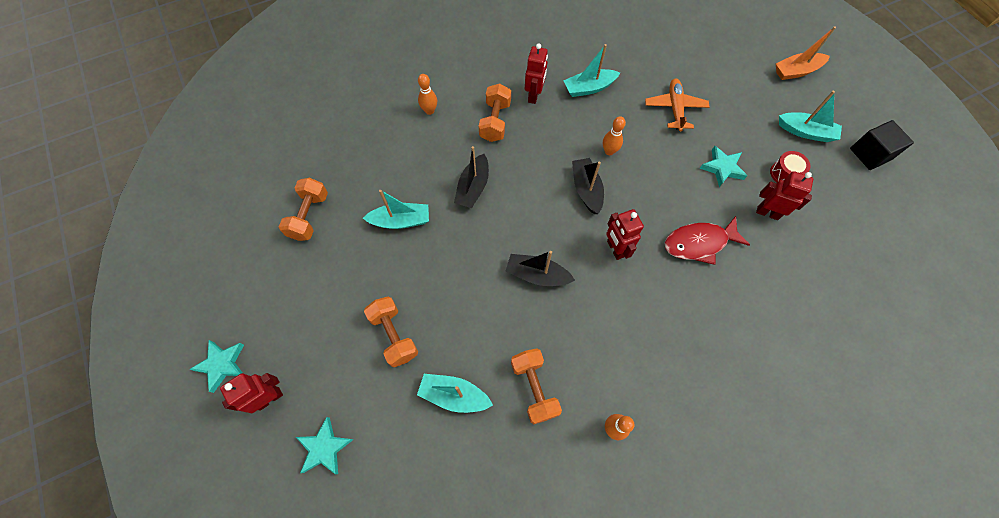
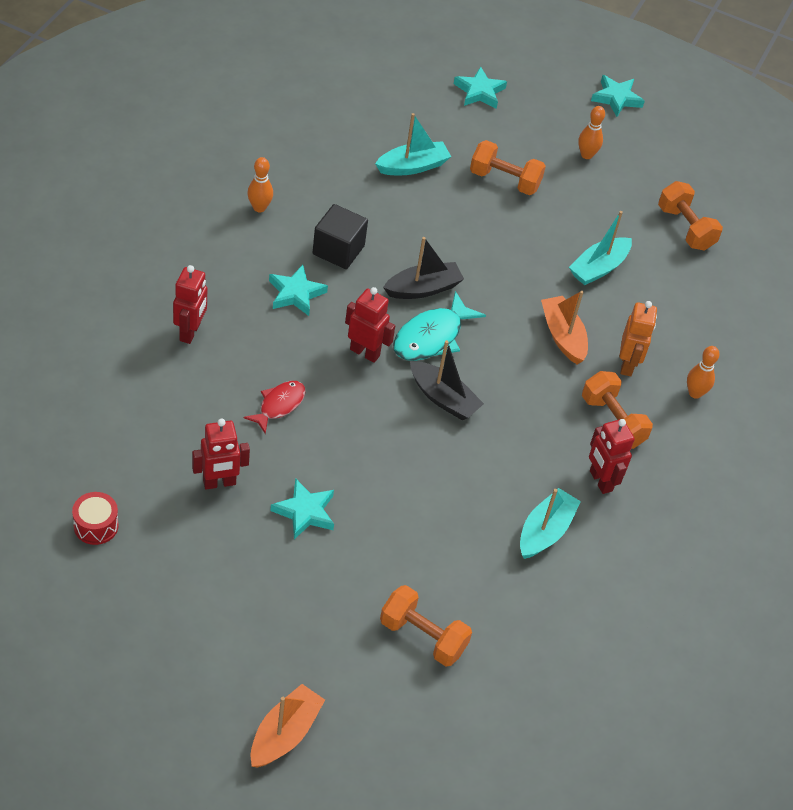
camera: 135 degrees right, 15 degrees down
(269, 398) = (555, 98): red robot -> red robot (190, 332)
(451, 148) = (627, 365): none -> orange robot
(473, 187) = (563, 336): black boat -> orange boat
(534, 388) = (349, 202): orange dumbbell -> orange dumbbell (423, 636)
(560, 235) = (431, 337): none -> turquoise fish
(609, 151) = (453, 458): orange bowling pin -> orange bowling pin (586, 155)
(634, 324) = (296, 294): none -> turquoise star
(675, 108) = (416, 565): orange plane -> none
(699, 243) = (279, 405): red fish -> red fish, size x0.64
(784, 173) = (223, 548): red drum -> red drum (96, 526)
(805, 132) = (223, 629): turquoise boat -> none
(870, 154) = (119, 643): black cube -> black cube (338, 250)

